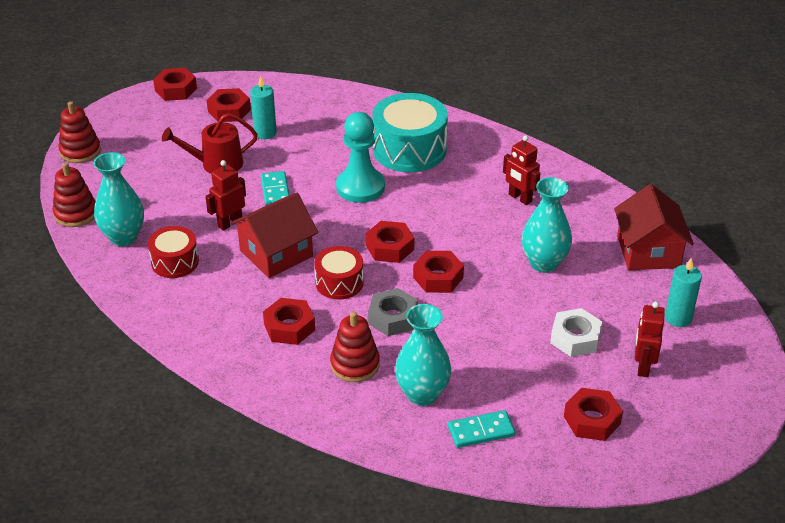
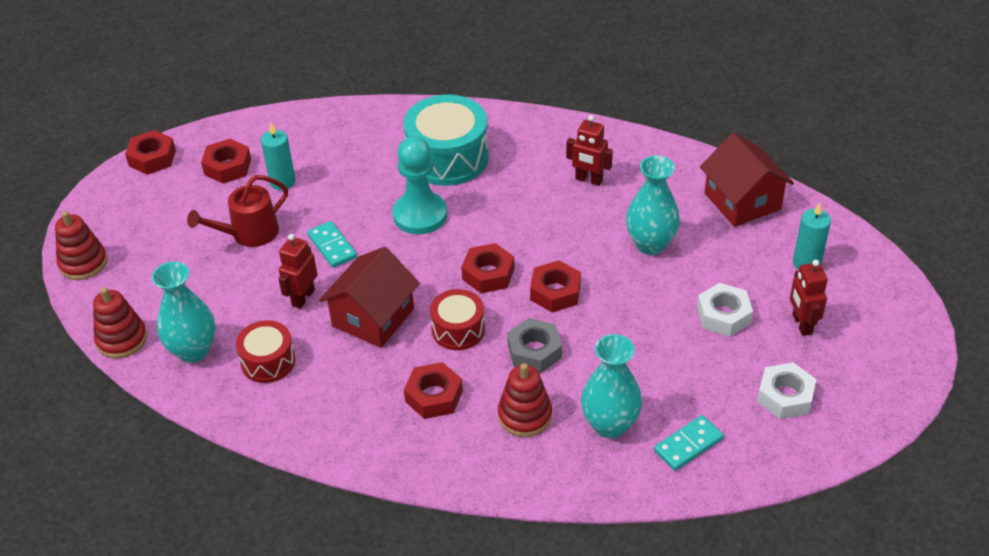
camera: 20 degrees left, 5 degrees up
(592, 420) = (785, 396): red nut -> white nut

